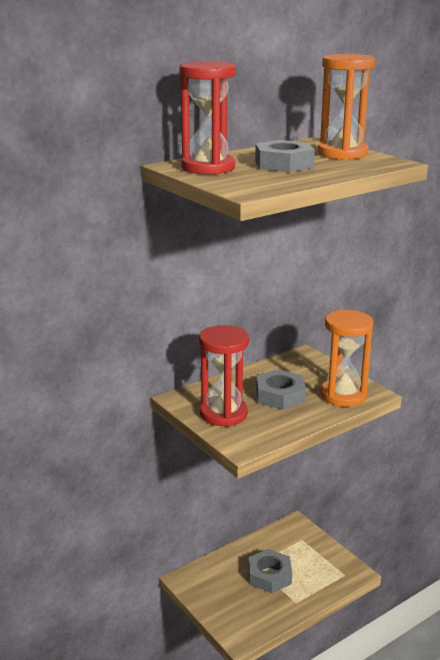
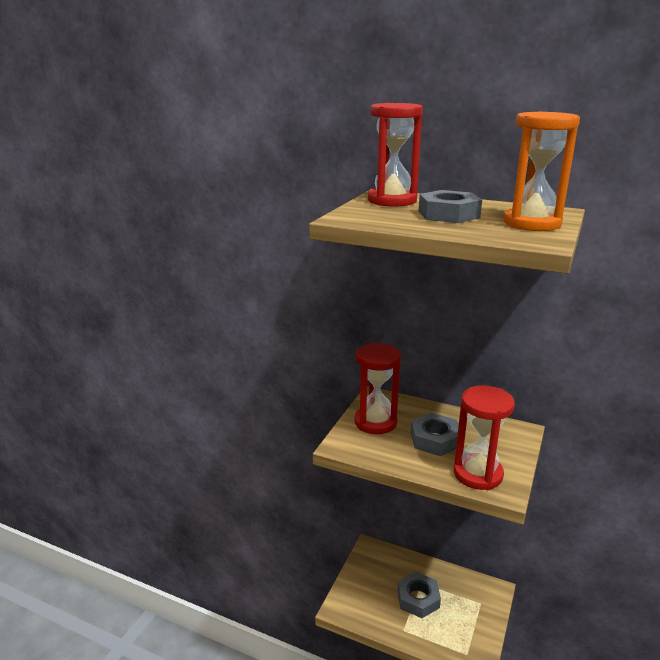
camera: 60 degrees right, 0 degrees up
(343, 395) = (478, 474): orange hourglass -> red hourglass

